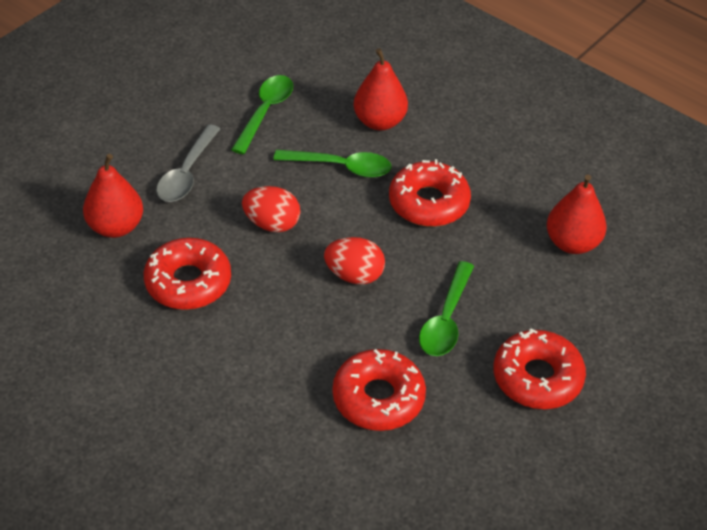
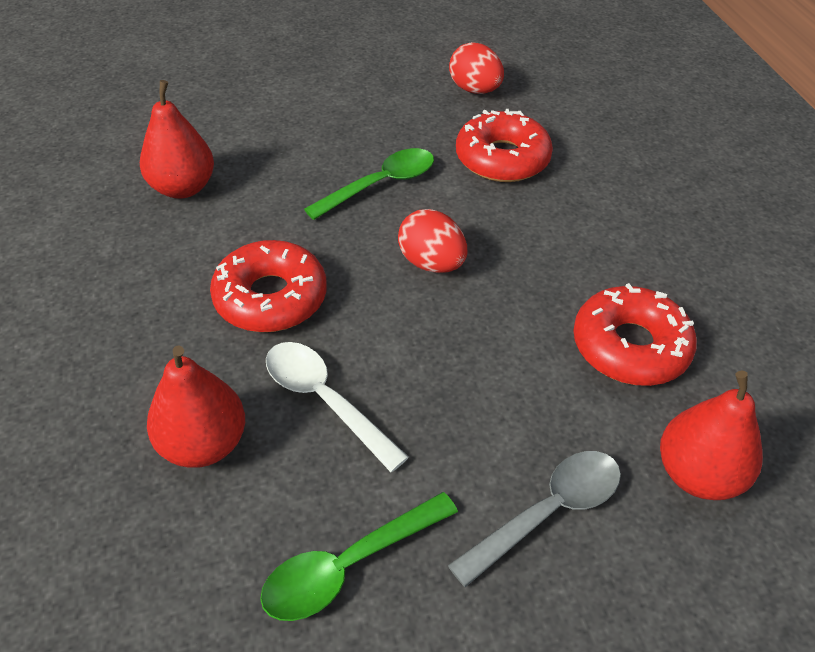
camera: 145 degrees left, 0 degrees up
(272, 224) = (478, 368): red egg -> red egg (474, 90)
(340, 167) = (325, 401): green spoon -> white spoon
(537, 377) = (352, 115): red donut -> none

